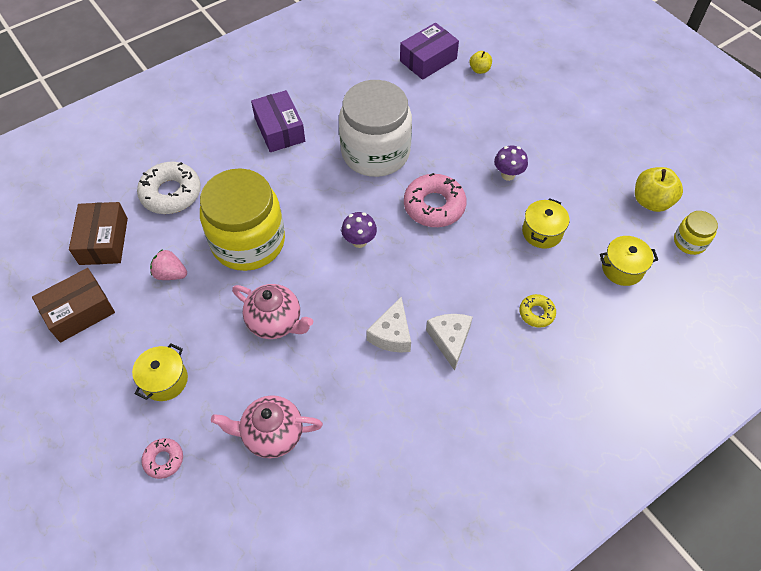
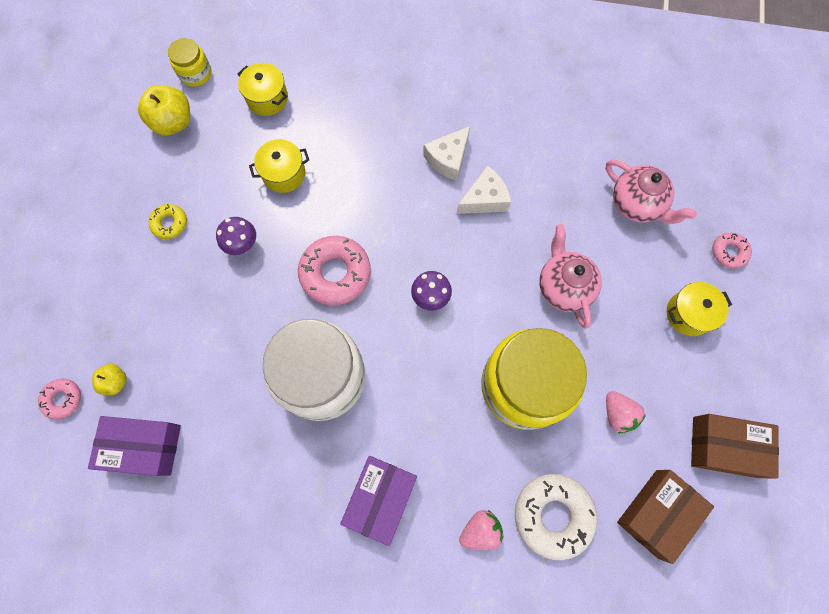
camera: 135 degrees left, 15 degrees up
(209, 157) = (480, 530): none -> pink strawberry
(493, 46) = (63, 399): none -> pink donut
(536, 313) = (366, 123): yellow donut -> yellow donut (170, 223)

